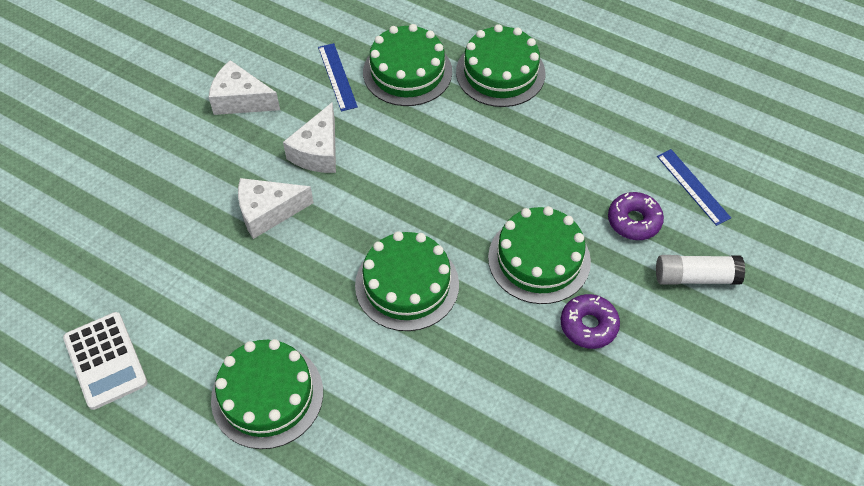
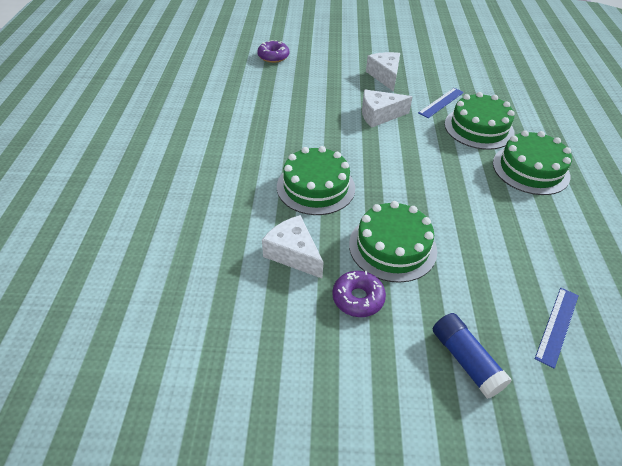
camera: 60 degrees right, 10 degrees down
(105, 360) = (184, 96): white calculator -> none
(267, 395) = (196, 158): green cake -> none
(268, 212) = (319, 113): white cheese -> white cheese (293, 254)
(634, 221) = (481, 294): purple donut -> purple donut (273, 56)
(696, 277) = (466, 360): white glue stick -> blue glue stick

